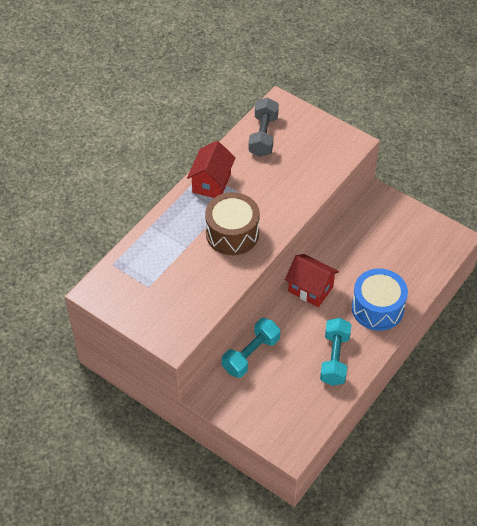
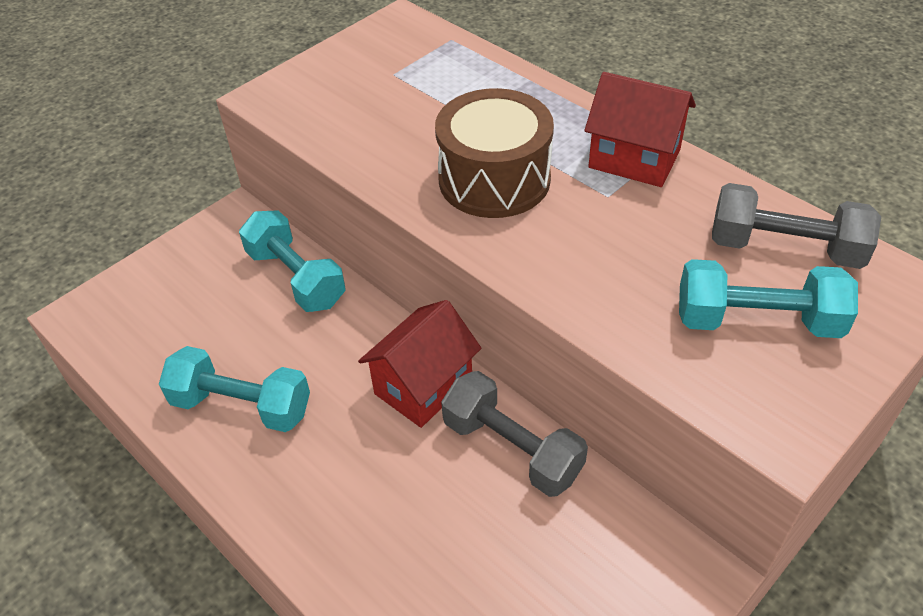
camera: 100 degrees right, 5 degrees down
(304, 146) = (757, 321): none -> turquoise dumbbell
(336, 254) = (512, 448): none -> grey dumbbell
(377, 308) = (343, 508): blue drum -> none

